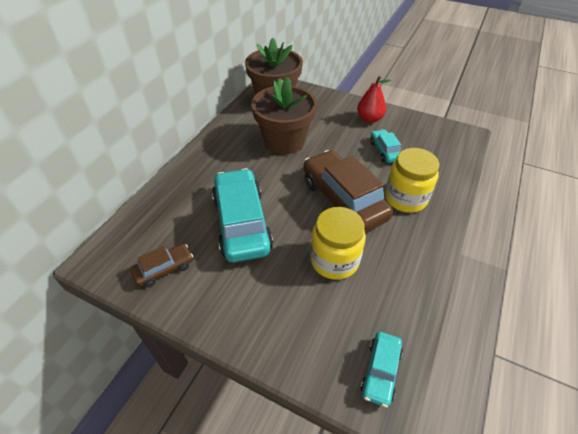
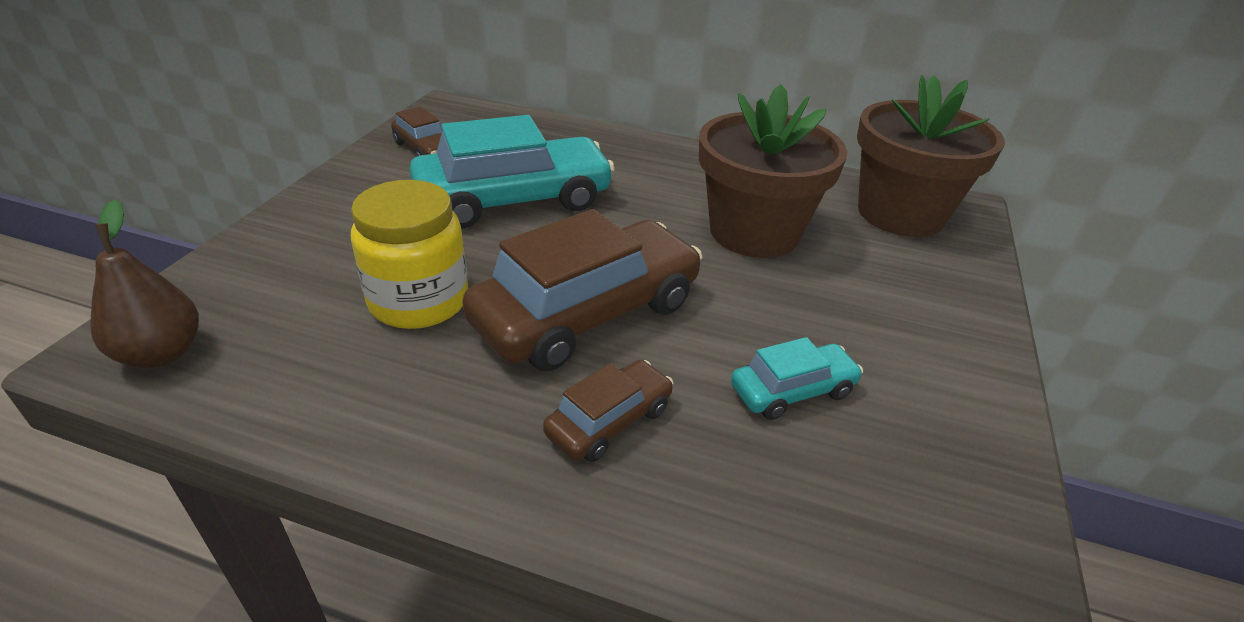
camera: 80 degrees right, 10 degrees down
(369, 119) = (925, 365): red pear -> none
(380, 371) = (161, 353): turquoise car -> brown pear
(405, 198) = (609, 421): yellow jar -> brown car

